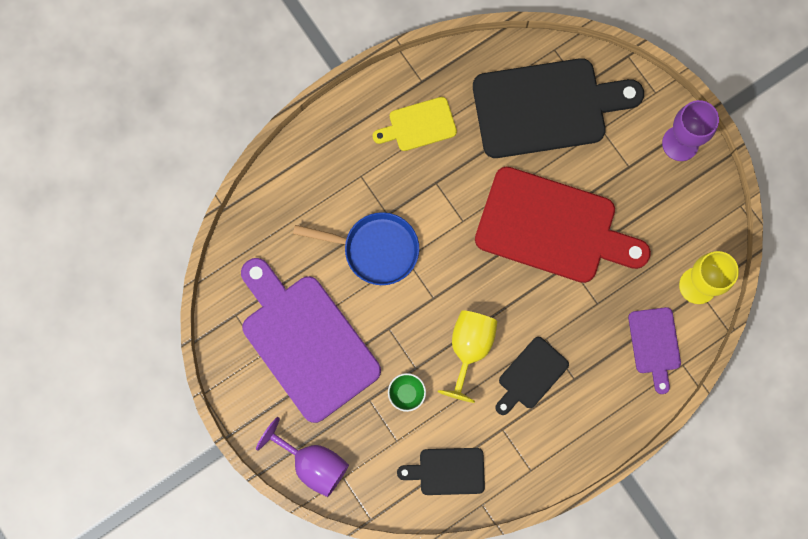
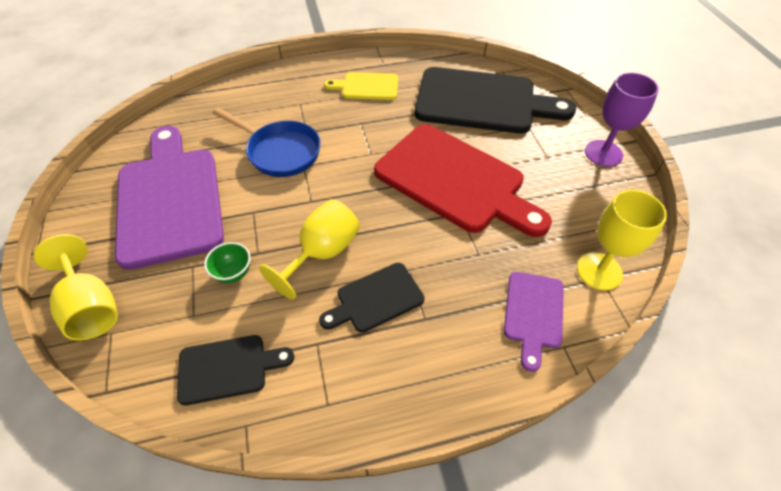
camera: 20 degrees right, 25 degrees down
(313, 463) = (91, 306): purple goblet -> yellow goblet
(447, 471) = (228, 368): black cutting board -> black cutting board turned 150 degrees clockwise

